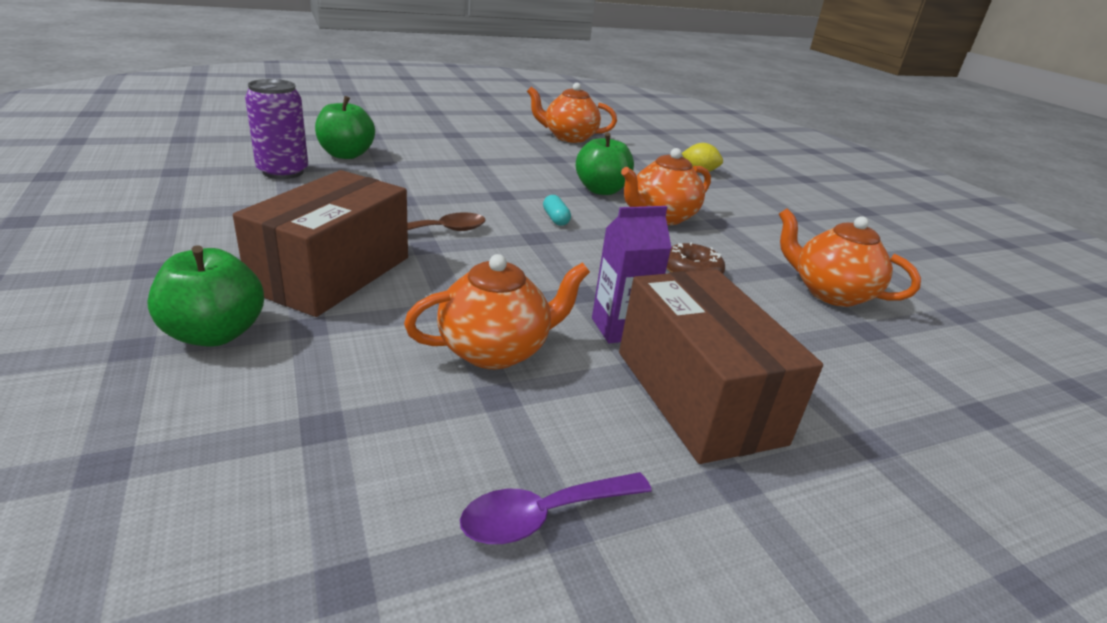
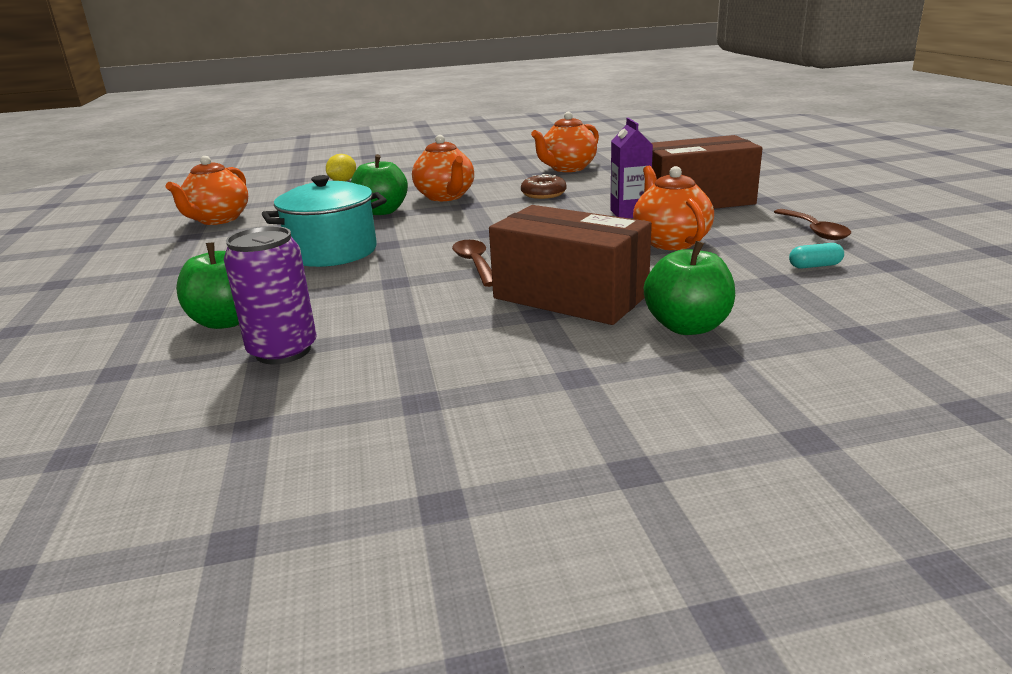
camera: 75 degrees left, 5 degrees down
(483, 176) = (332, 252): none -> turquoise pot
(544, 515) = (814, 231): purple spoon -> brown spoon
(555, 218) = (447, 226): turquoise capsule -> turquoise capsule (814, 266)

